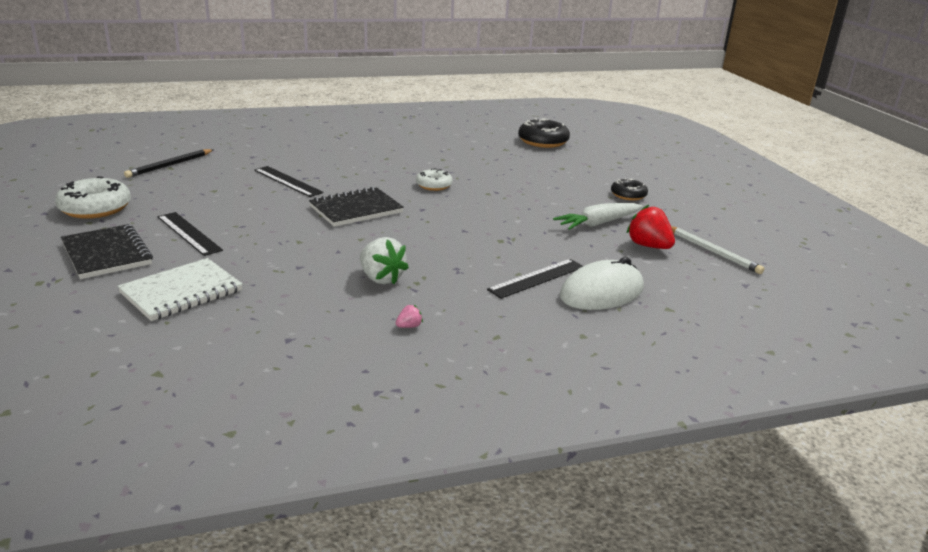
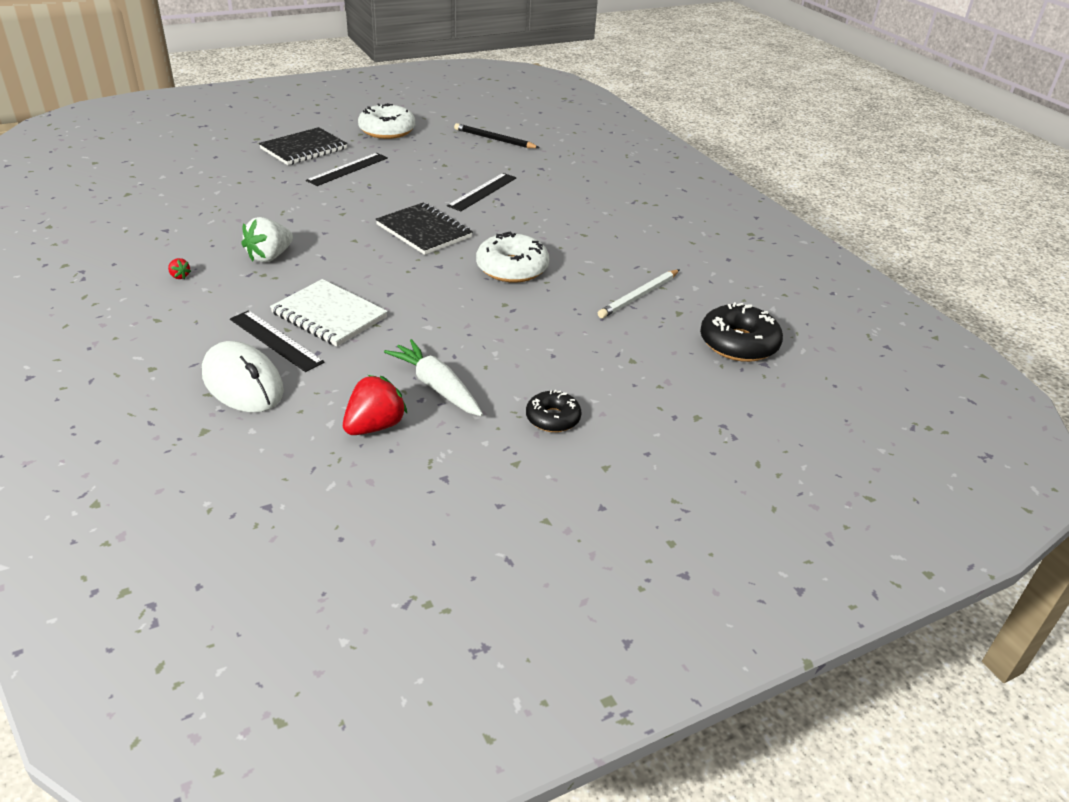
camera: 80 degrees right, 10 degrees up
(181, 292) = (242, 183): white notebook -> white notebook (329, 315)
(409, 326) = (180, 276): pink strawberry -> red strawberry
(434, 185) = (512, 268): white donut -> white donut, size x1.65
(713, 251) = (368, 486): white pencil -> white pencil (639, 296)

